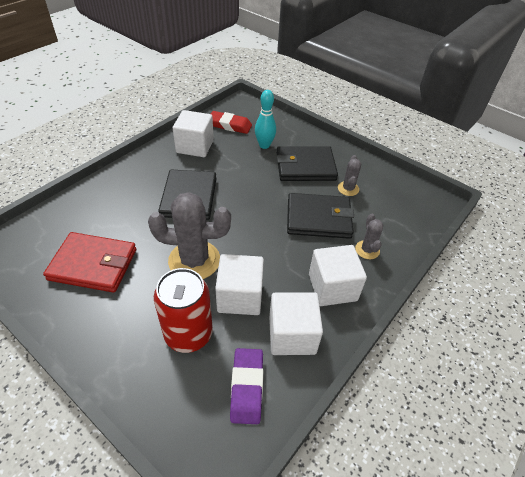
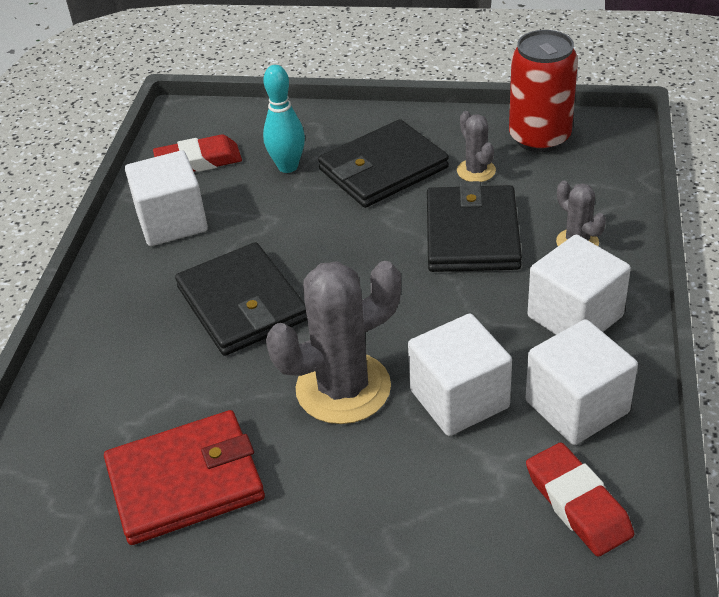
camera: 25 degrees left, 5 degrees down
(188, 334) = (433, 488): red can -> red can (539, 137)
(247, 387) = (578, 504): purple eraser -> red eraser
(319, 218) = (472, 234): black wallet -> black wallet turned 60 degrees counterclockwise

